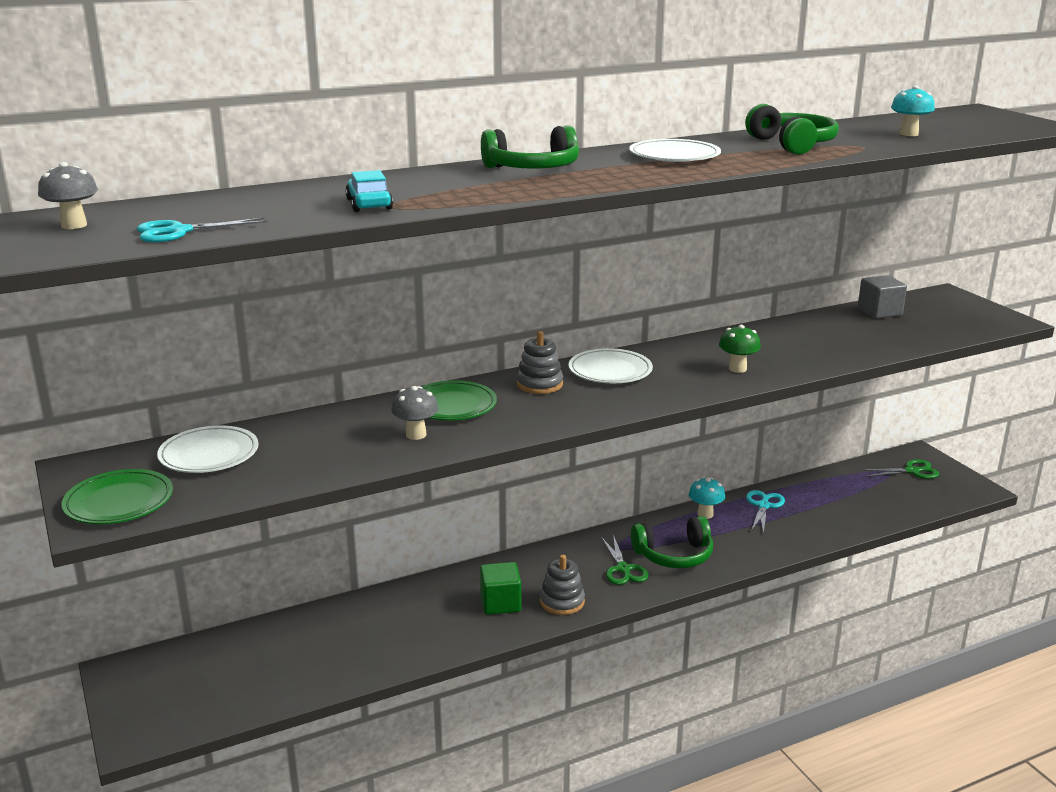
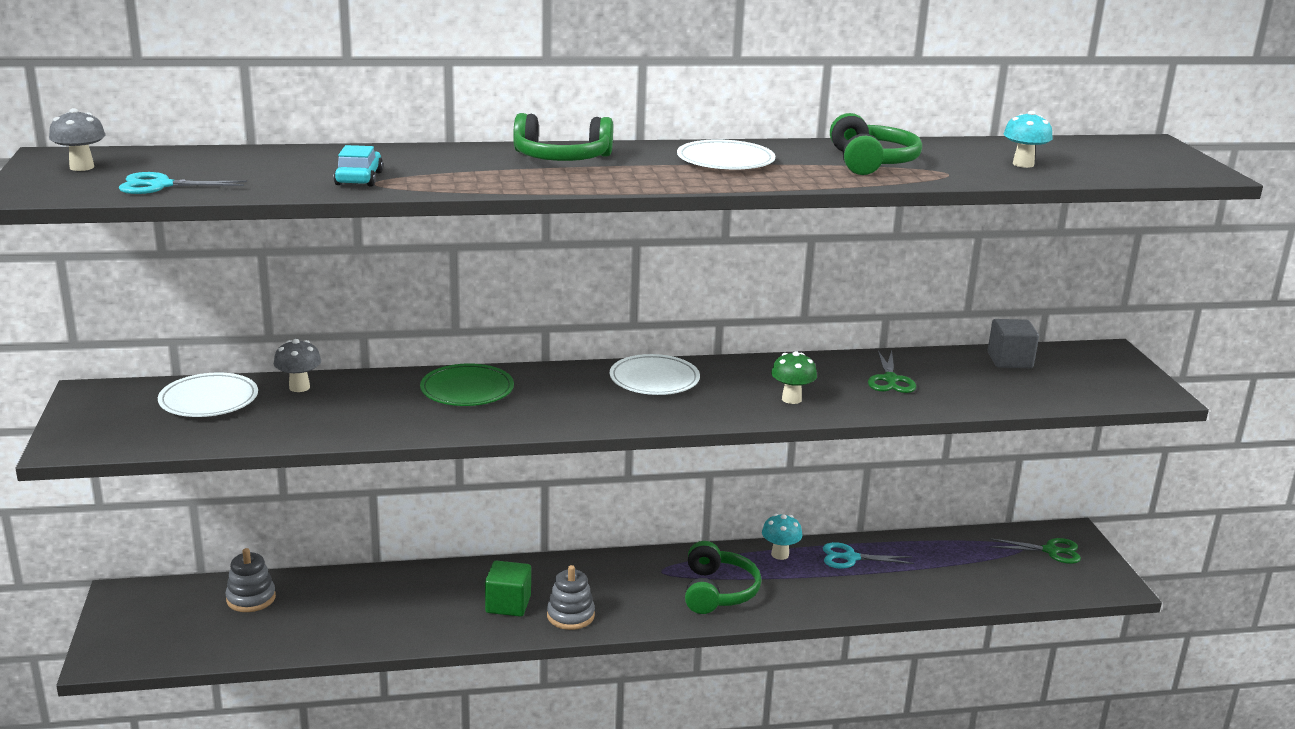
camera: 15 degrees right, 0 degrees up
(119, 502) = (101, 431): green plate -> none
(416, 435) = (410, 414): grey mushroom -> grey mushroom (299, 387)
(539, 384) = (570, 382): grey stacking toy -> grey stacking toy (251, 598)
(623, 569) = (654, 595): green scissors -> green scissors (890, 379)
(674, 555) = (717, 591): green headphones -> green headphones turned 90 degrees counterclockwise
(763, 506) = (851, 558): turquoise scissors -> turquoise scissors turned 120 degrees counterclockwise

